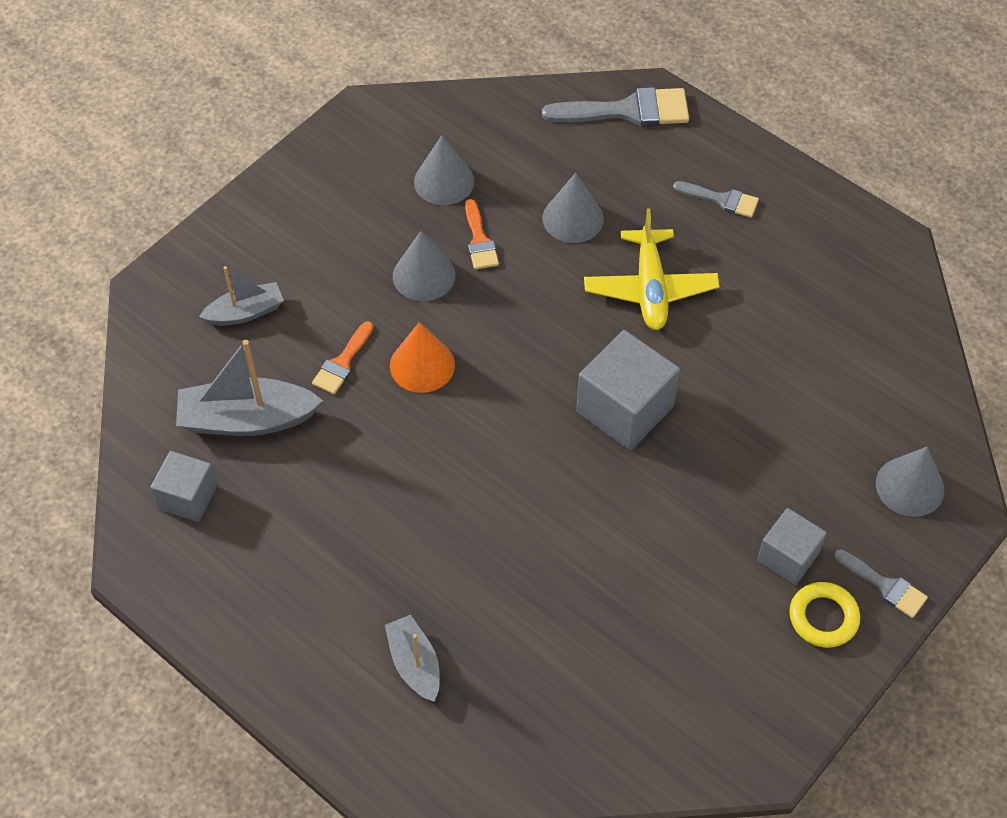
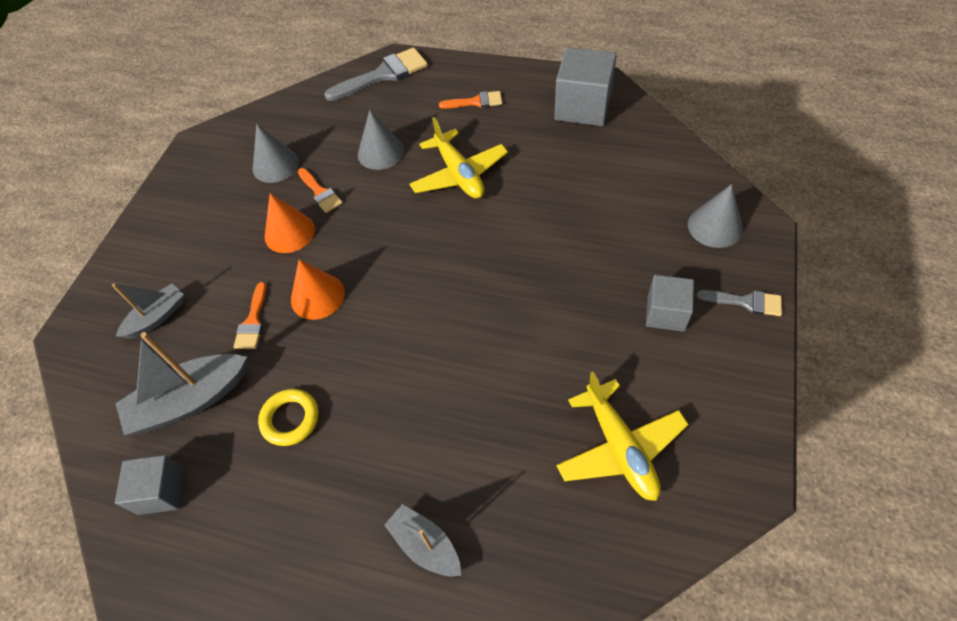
camera: 20 degrees left, 0 degrees up
(424, 275) = (289, 232): grey cone -> orange cone
(625, 409) = (487, 261): grey cube -> grey cube (583, 107)
(653, 666) = (619, 447): none -> yellow plane
(721, 200) = (476, 102): grey brush -> orange brush
(823, 617) = (719, 346): yellow ring -> yellow ring (290, 419)

